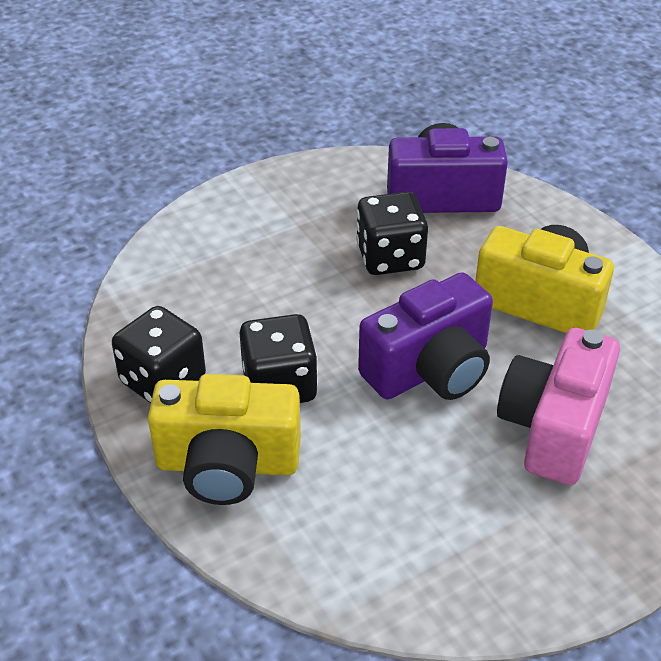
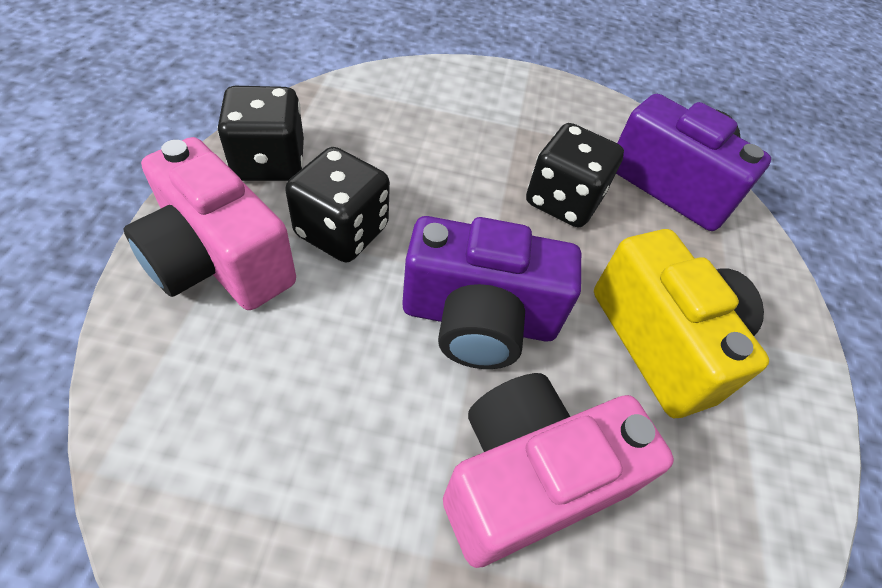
camera: 35 degrees right, 10 degrees up
(227, 465) = (219, 260): yellow camera -> pink camera

